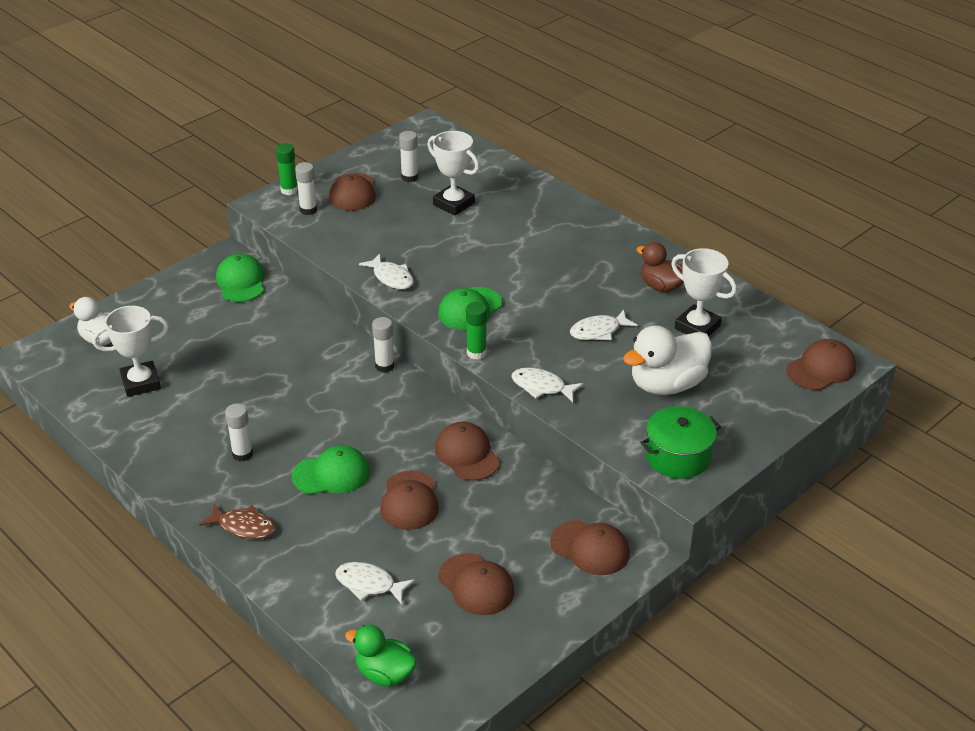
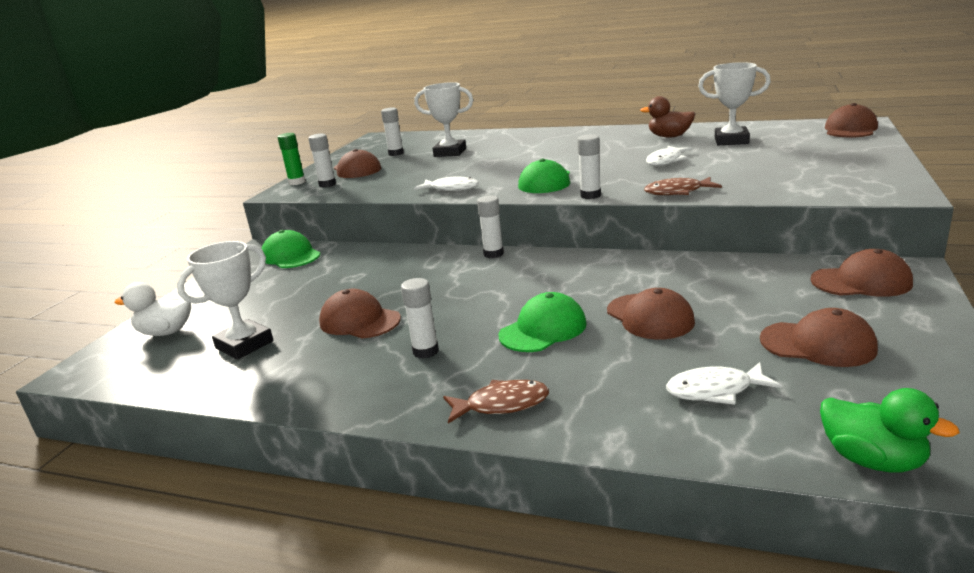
camera: 25 degrees left, 15 degrees down
(385, 673) = (872, 460): green duck -> green duck turned 135 degrees counterclockwise
(467, 454) = (650, 272): brown cap -> brown cap (359, 321)
(476, 353) = (590, 195): green glue stick -> white glue stick
(542, 387) = (677, 192): white fish -> brown fish
(667, 384) = (768, 163): white duck -> none
(678, 456) = (857, 184): green pot -> none

